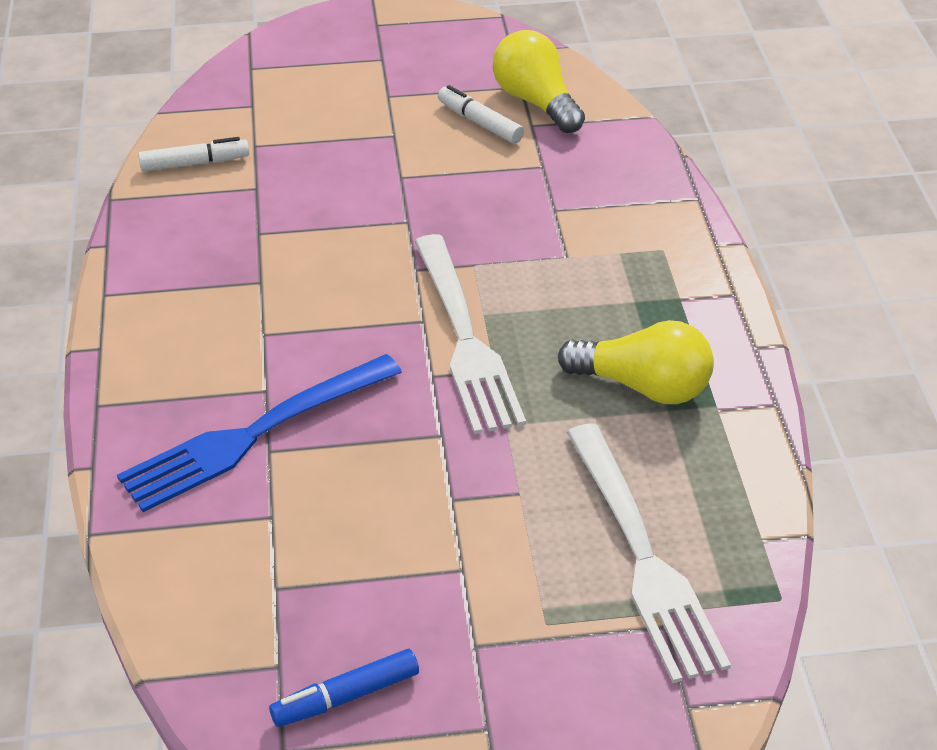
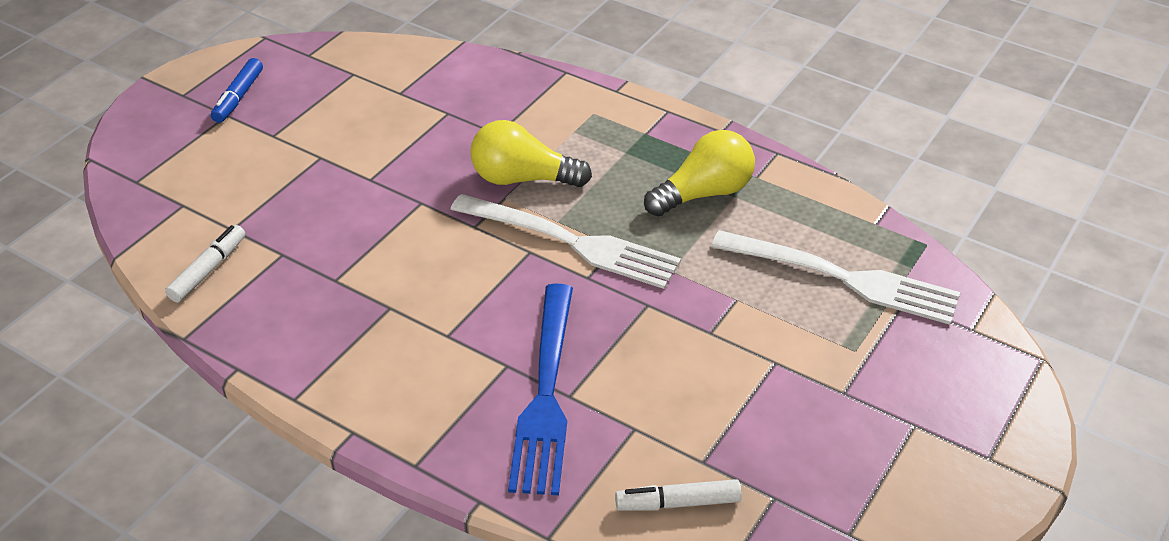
camera: 50 degrees left, 0 degrees up
(345, 696) = (831, 477): blue marker -> blue marker (238, 97)
(480, 122) = (365, 112): white marker -> white marker (678, 503)
(536, 102) = (380, 77): yellow light bulb -> yellow light bulb (523, 179)

